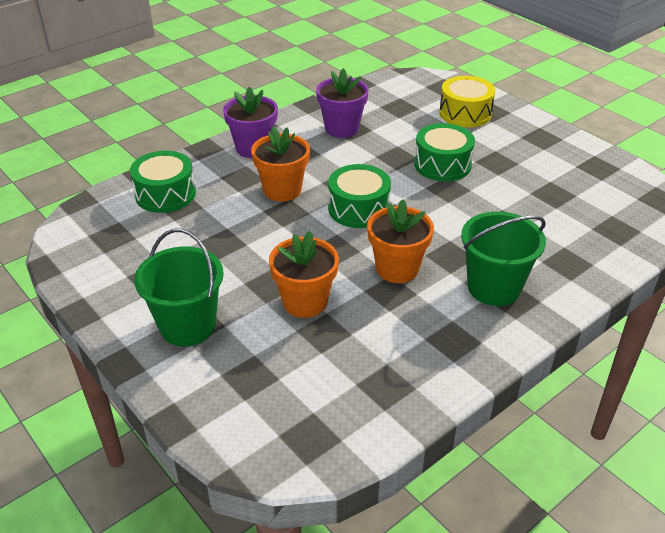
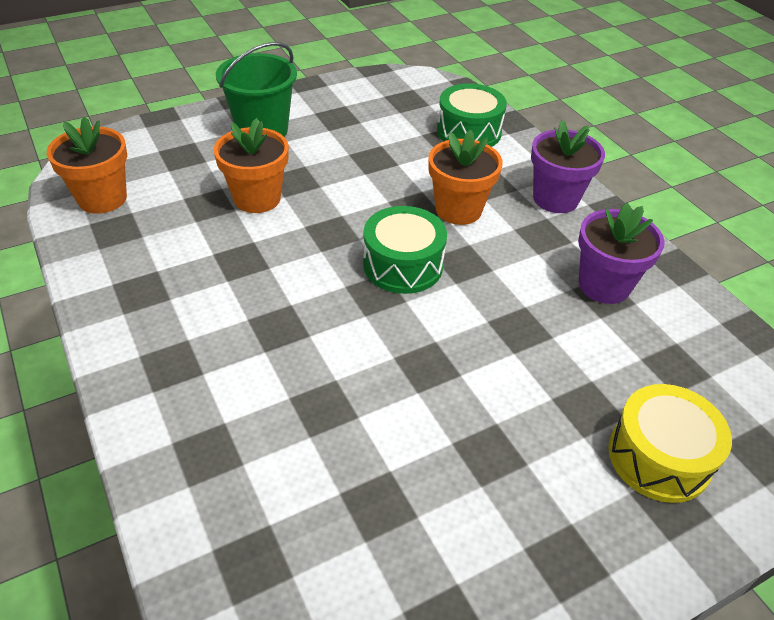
camera: 100 degrees right, 5 degrees up
(397, 269) = (276, 274): orange flower pot -> orange flower pot (102, 198)
(442, 165) = (491, 376): green drum -> none
(494, 287) = (201, 351): green bucket -> none

